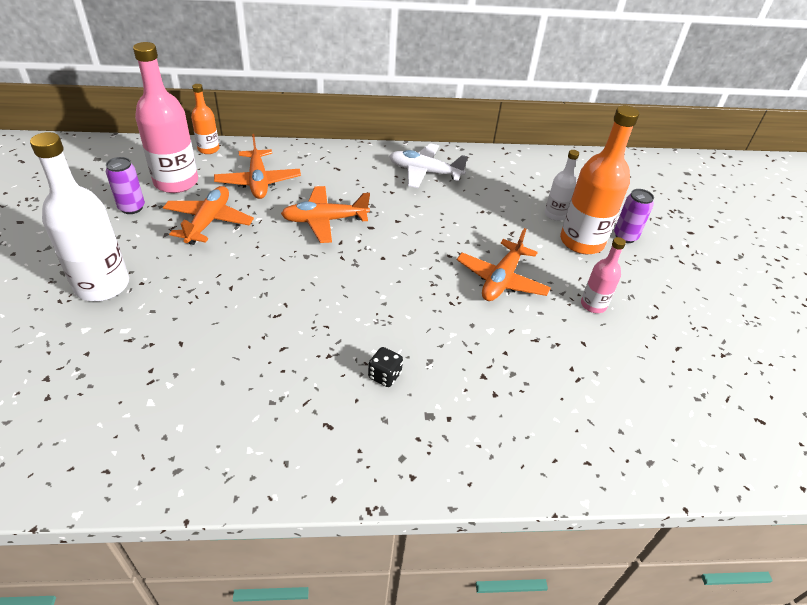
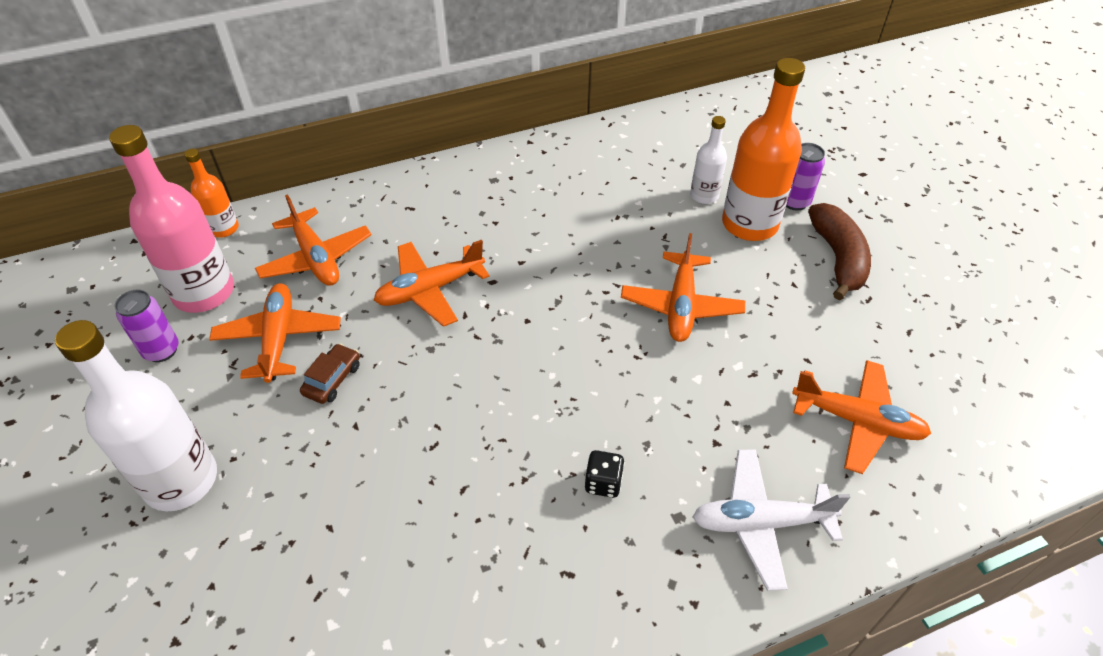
camera: 15 degrees left, 5 degrees up
(230, 255) = (332, 379): none -> brown car
(424, 172) = (523, 181): white plane -> white plane (760, 523)
(593, 305) = (797, 306): pink bottle -> none
(604, 396) = (857, 421): none -> orange plane
(642, 282) = (837, 258): none -> brown banana

